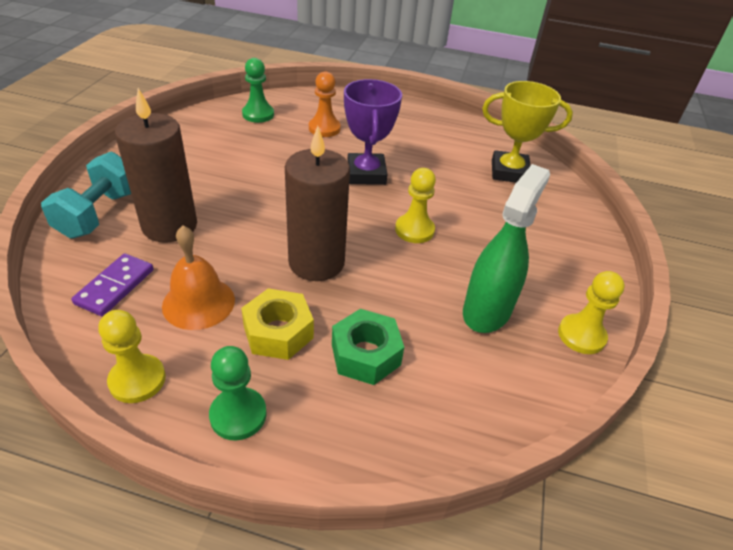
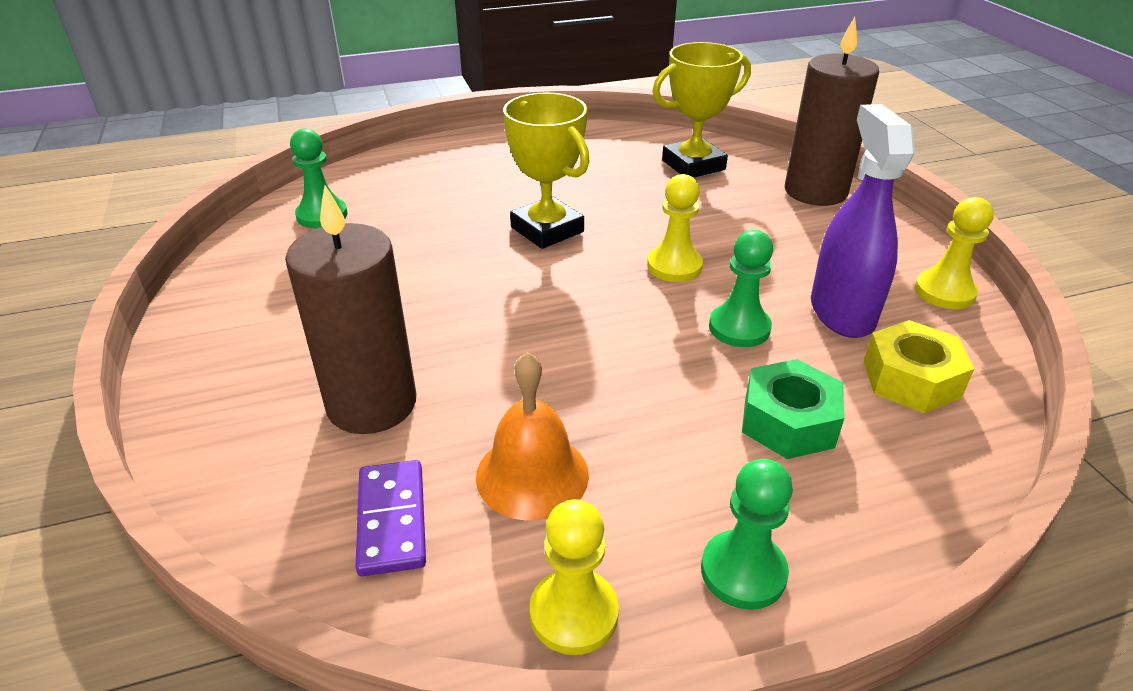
camera: 30 degrees left, 5 degrees down
(99, 214) = (242, 440): turquoise dumbbell -> none
(278, 332) = (669, 453): yellow nut -> yellow nut (911, 379)
(316, 262) = (614, 353): brown candle -> brown candle (815, 191)
(324, 128) = (432, 199): orange pawn -> none
(366, 174) = (547, 229): purple trophy -> yellow trophy
(407, 286) = (739, 328): none -> green pawn
(487, 310) = (841, 312): green spray bottle -> purple spray bottle

